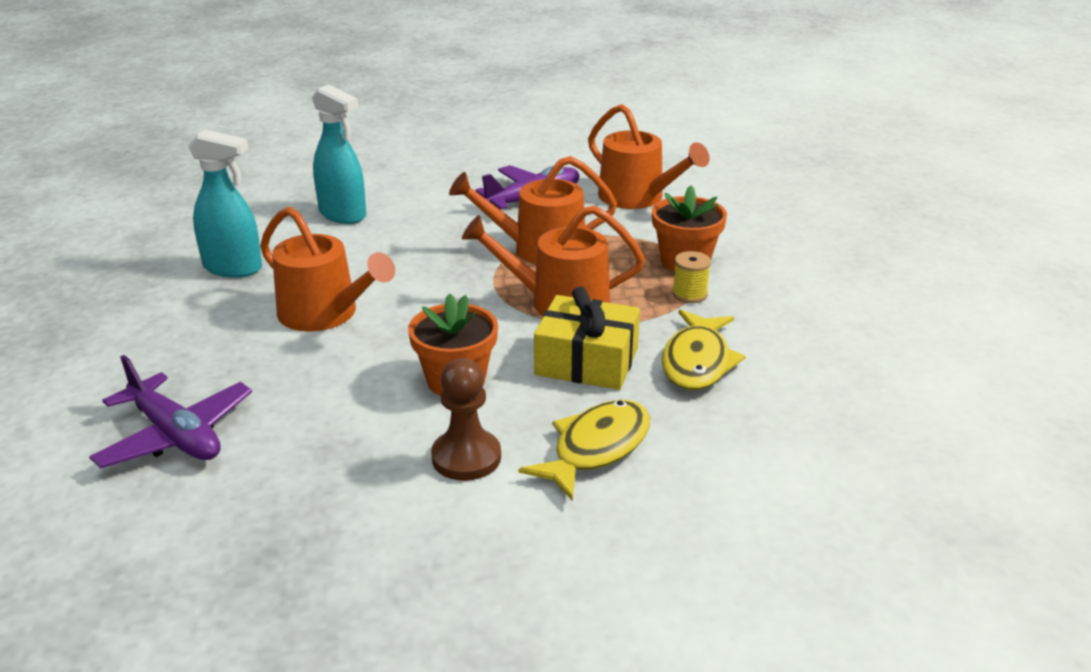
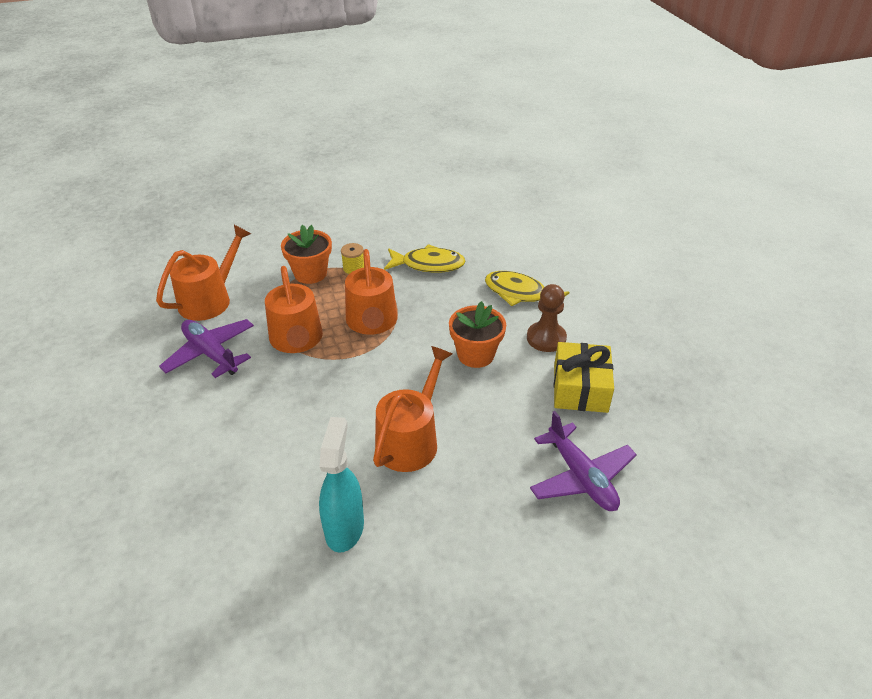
camera: 100 degrees left, 10 degrees up
(176, 435) = (581, 477): purple plane -> purple plane turned 120 degrees clockwise
(343, 214) = (233, 475): turquoise spray bottle -> none
(586, 361) = (439, 304): yellow gift -> yellow gift (580, 388)

